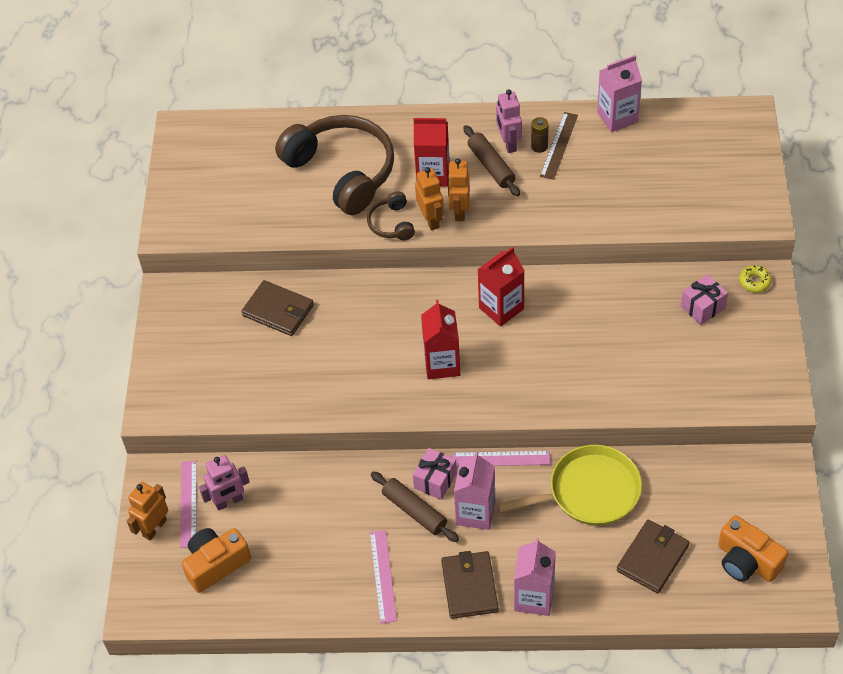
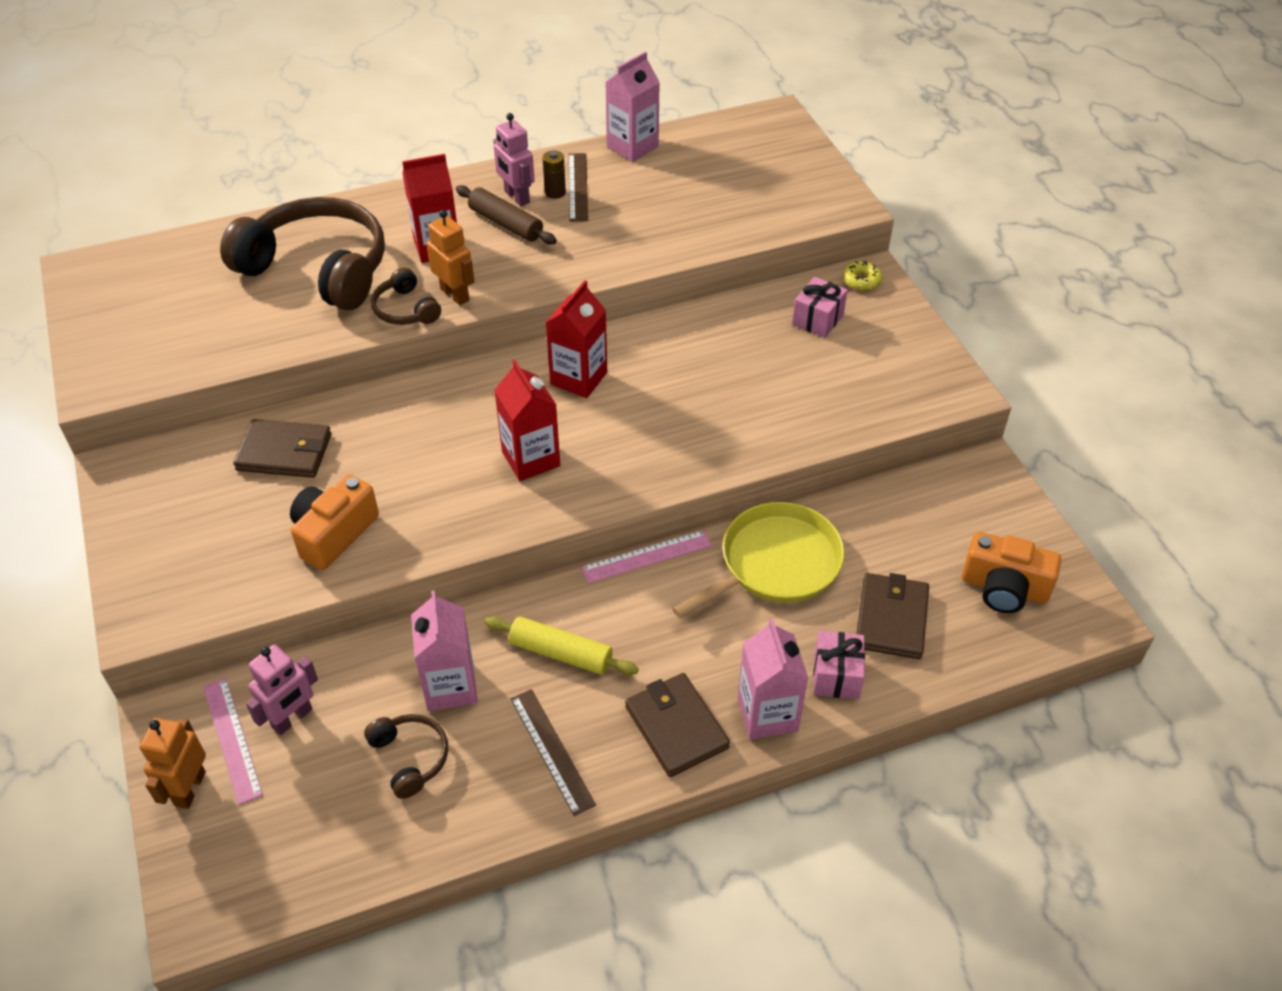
camera: 25 degrees left, 5 degrees down
(216, 564) = (301, 811): orange camera -> orange camera (334, 534)
(292, 551) = (410, 758): none -> brown headphones
(382, 576) = (551, 751): pink ruler -> brown ruler
(414, 511) = (561, 653): brown rolling pin -> yellow rolling pin
(435, 480) = (573, 607): pink gift -> pink gift (836, 676)
(459, 211) = (487, 278): orange robot -> none
(475, 512) = (643, 631): pink carton -> pink carton (450, 686)

